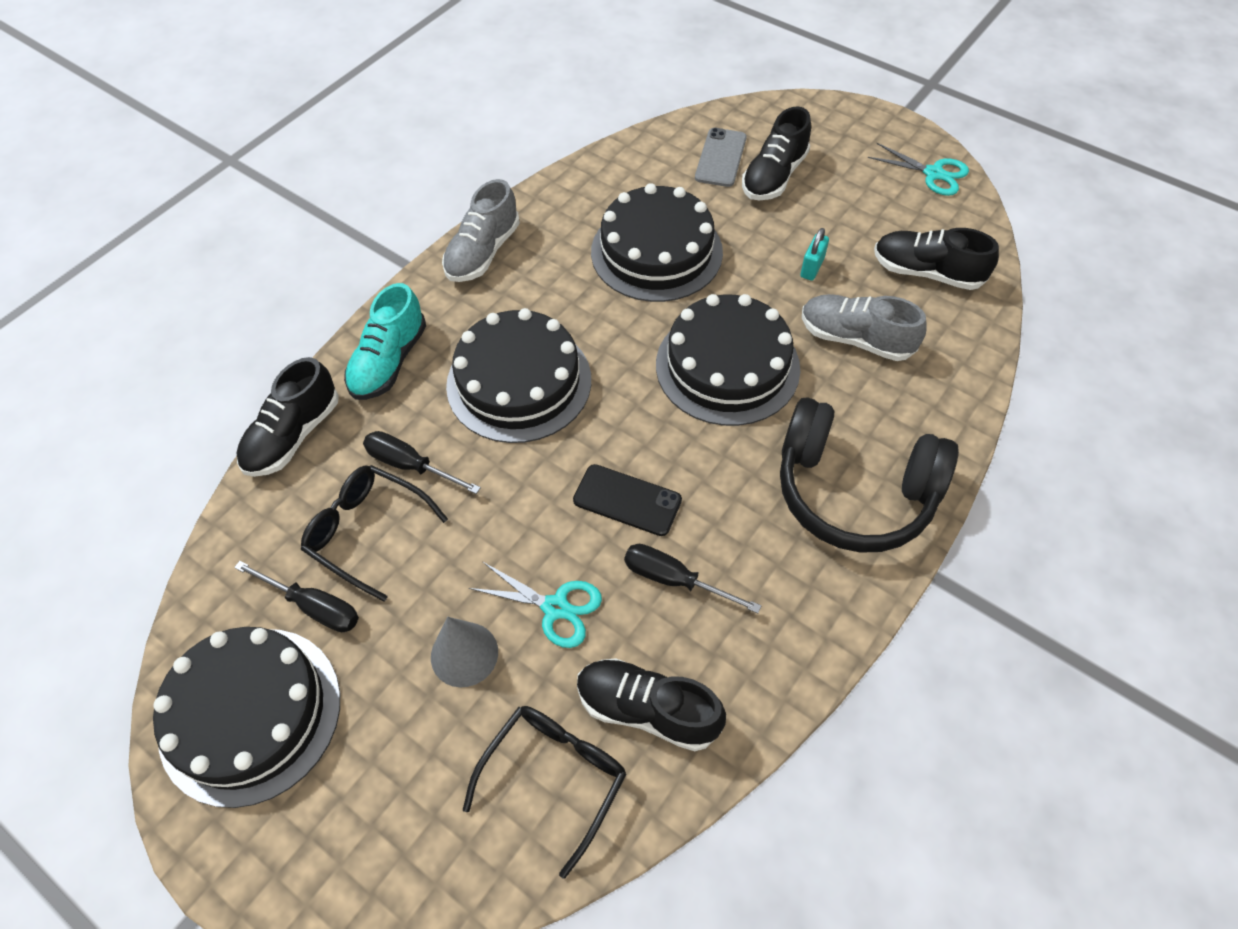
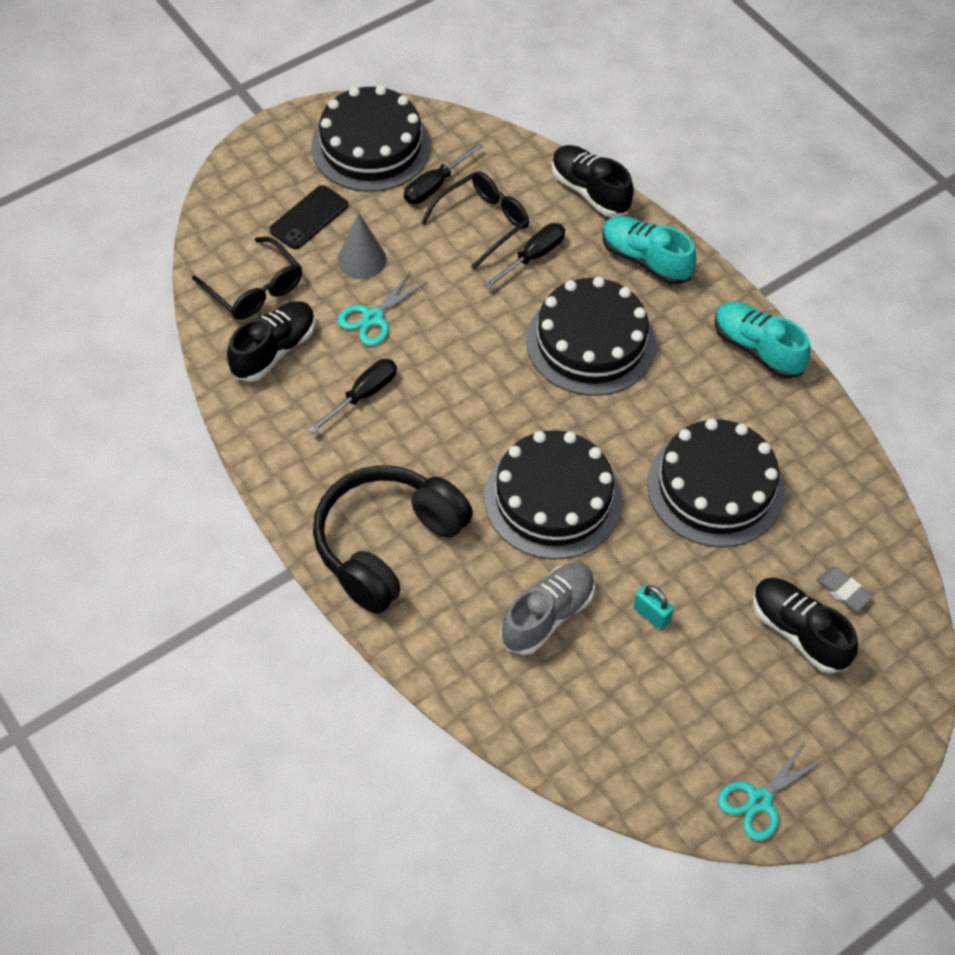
camera: 105 degrees right, 0 degrees up
(483, 252) = (757, 349): grey shoe -> turquoise shoe
(627, 500) = (444, 385): black phone -> black phone (309, 218)
(720, 158) = (843, 591): grey phone -> grey eraser
(926, 272) = (611, 719): black shoe -> none

